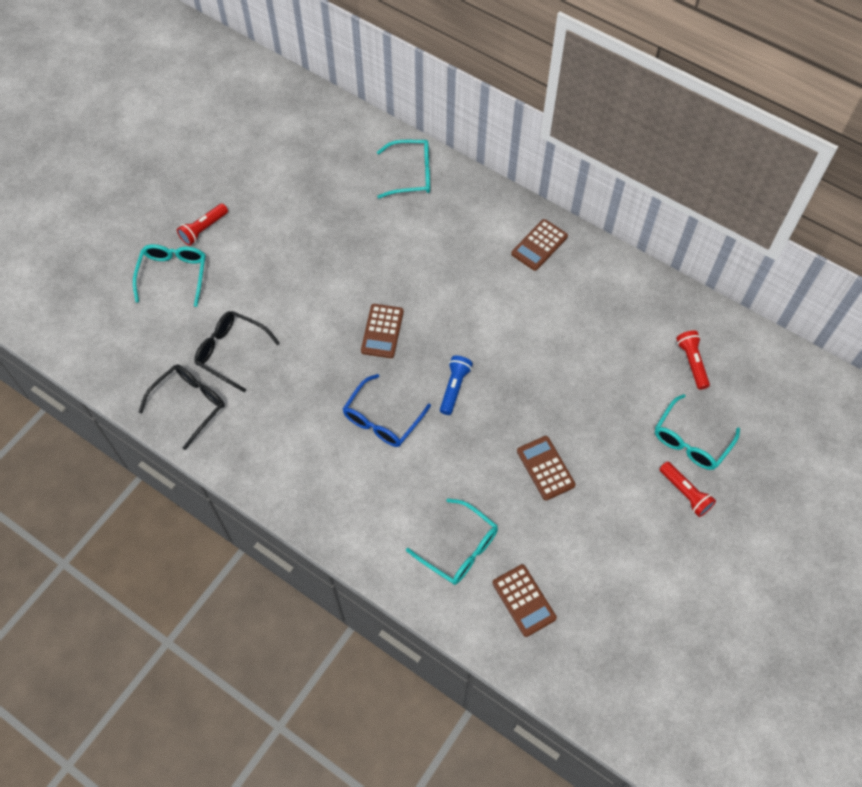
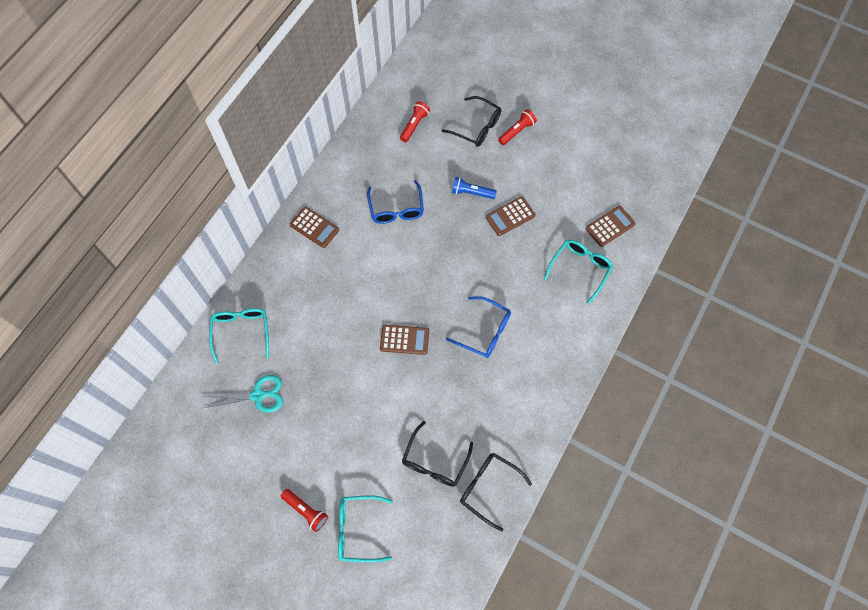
camera: 95 degrees left, 5 degrees up
(336, 189) = (258, 395): none -> turquoise scissors
(454, 388) = (451, 281): blue flashlight -> blue flashlight (471, 193)
(561, 333) = (396, 209): none -> blue glasses
(691, 441) = (477, 127): turquoise glasses -> black glasses
(692, 363) = (414, 125): red flashlight -> red flashlight turned 135 degrees clockwise

